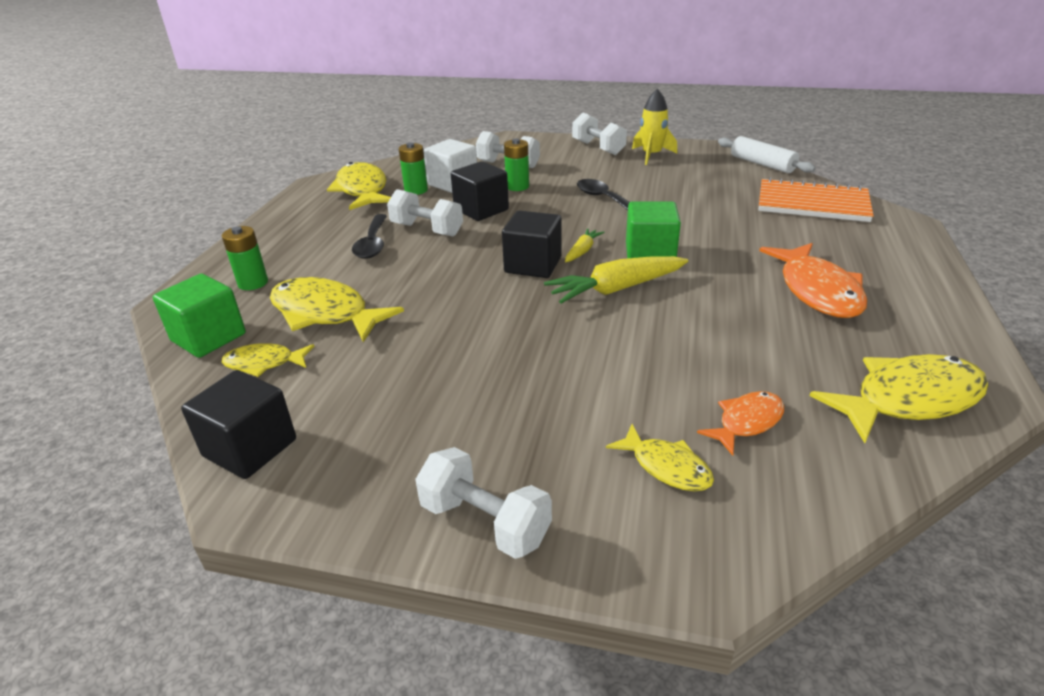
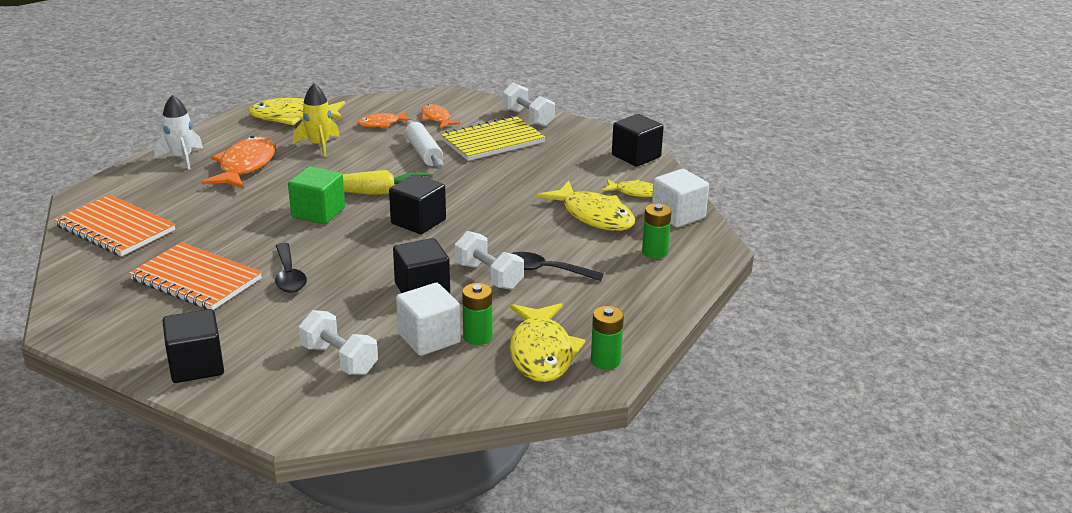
camera: 165 degrees left, 5 degrees down
(208, 337) = (678, 215): green cube -> white cube
(372, 244) = (545, 270): black spoon -> black spoon turned 90 degrees counterclockwise
(517, 186) = (360, 315): green battery -> green battery (605, 361)
(521, 424) = (492, 141): none -> yellow notebook
(582, 251) = (368, 225): yellow carrot -> none
(598, 148) = (196, 366): white dumbbell -> black cube
(651, 155) = (153, 333): yellow rocket -> yellow rocket (319, 145)
(666, 467) = (436, 118): yellow fish -> orange fish
(674, 184) = (196, 279): none -> orange notebook
(762, 164) = (63, 287): white rolling pin -> white rolling pin (423, 152)
(910, 285) = (182, 158): none -> white rocket

